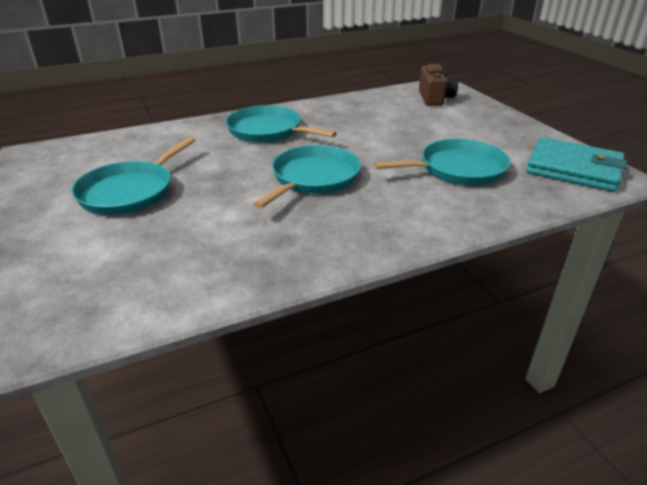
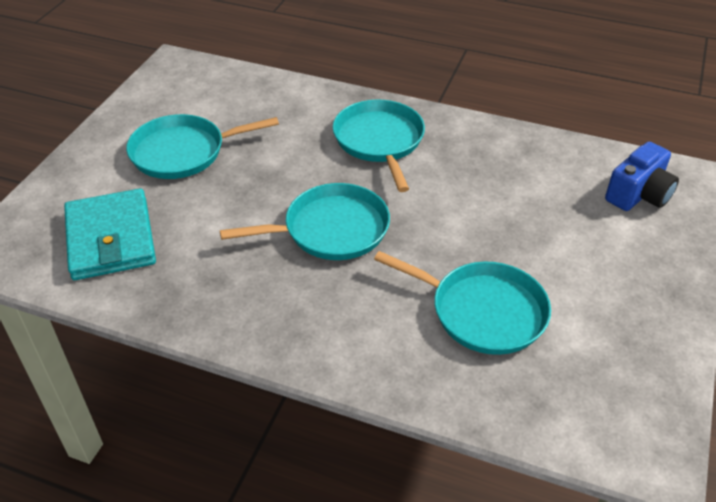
camera: 45 degrees right, 10 degrees up
(435, 98) = (638, 194): brown camera -> blue camera
(573, 169) = (616, 404): turquoise wallet -> turquoise wallet (111, 238)

